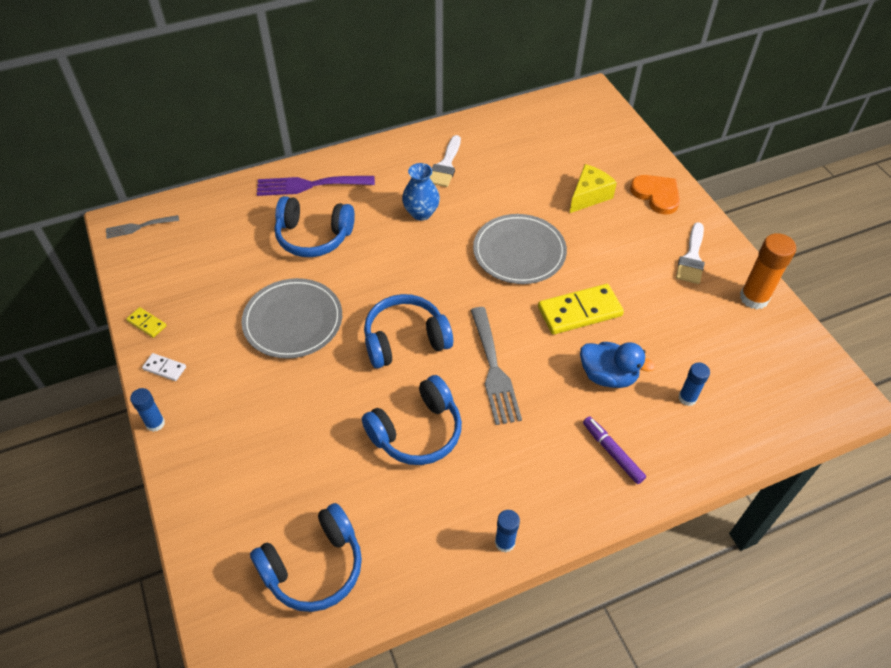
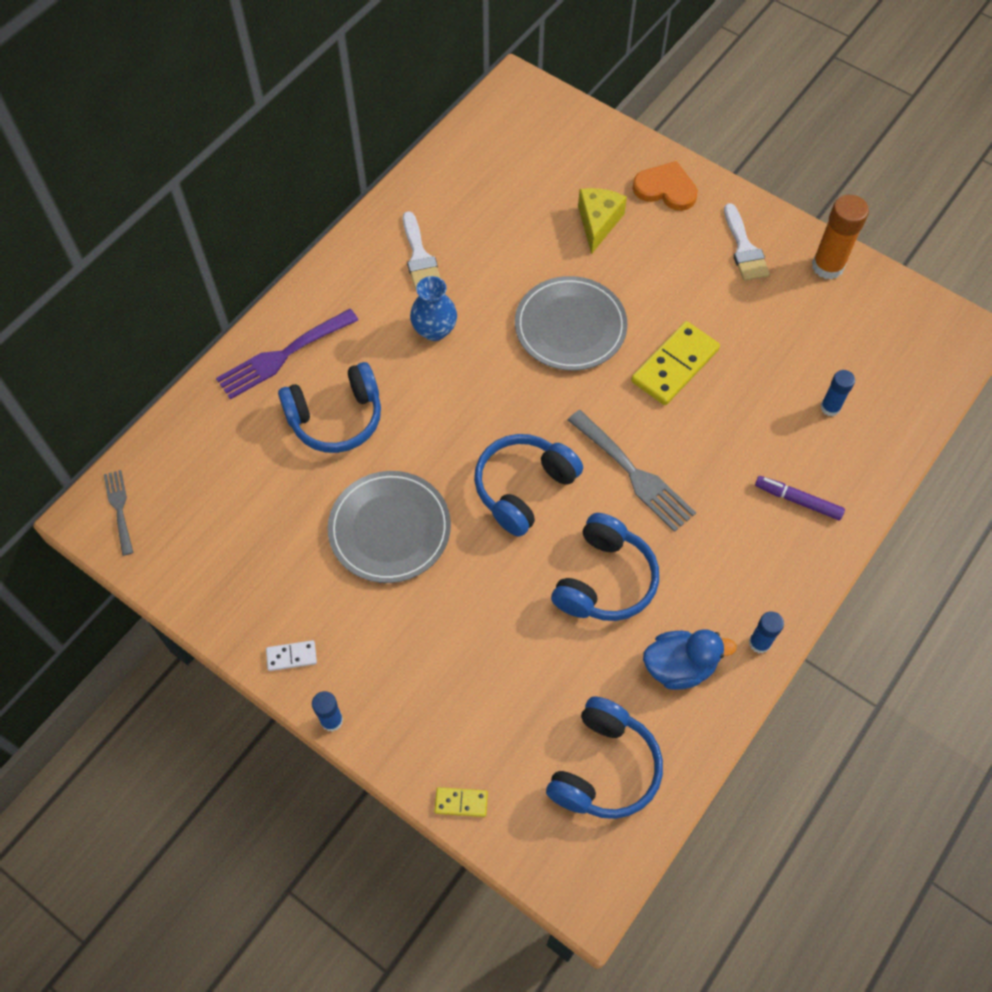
camera: 30 degrees left, 10 degrees up
(139, 227) = (119, 508): grey fork -> grey fork turned 120 degrees clockwise
(147, 323) = (228, 617): yellow domino -> yellow domino (461, 802)
(608, 376) = (745, 423): blue duck -> blue duck (679, 666)

